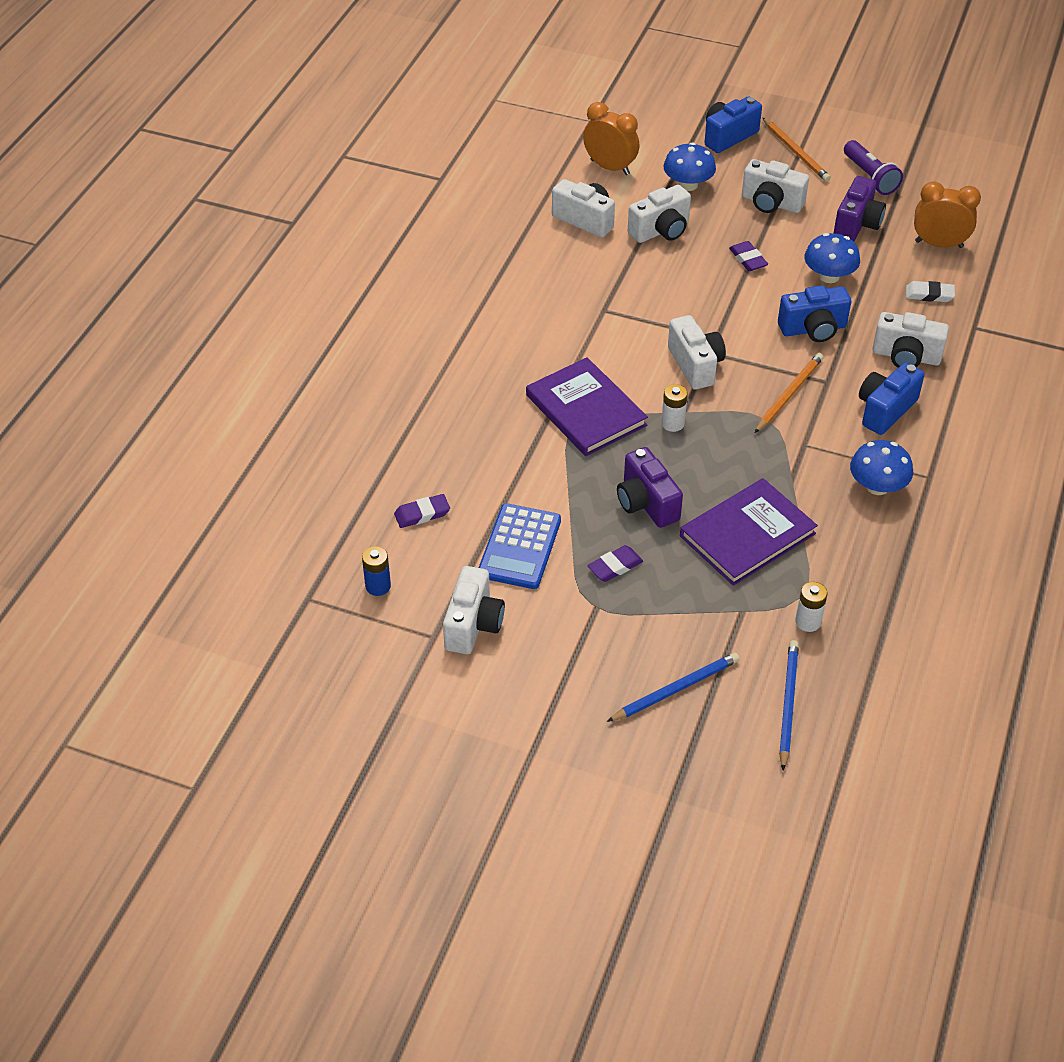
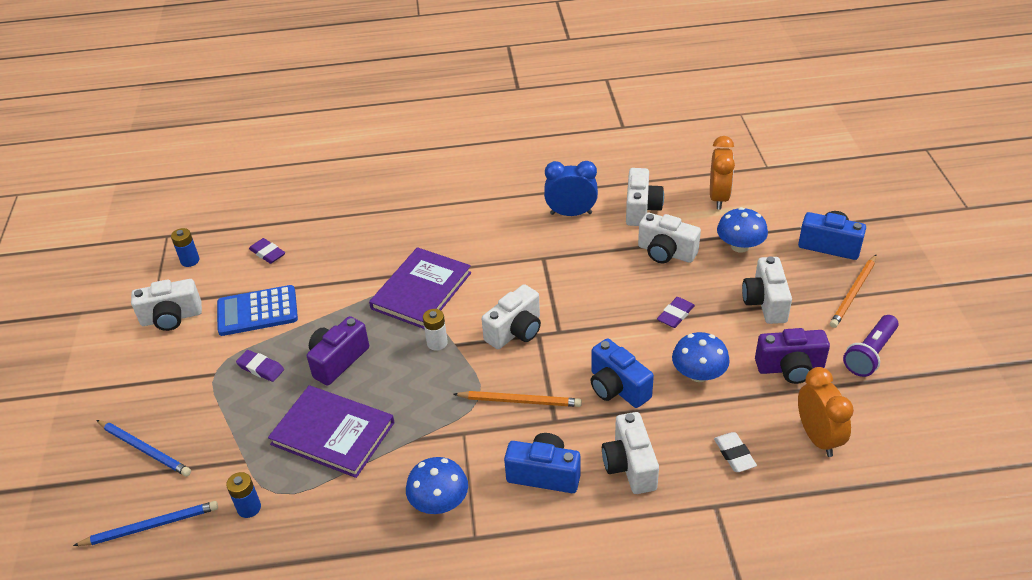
camera: 65 degrees right, 5 degrees down
(551, 266) = (571, 213): none -> blue clock
(808, 622) = (249, 508): white battery -> blue battery

